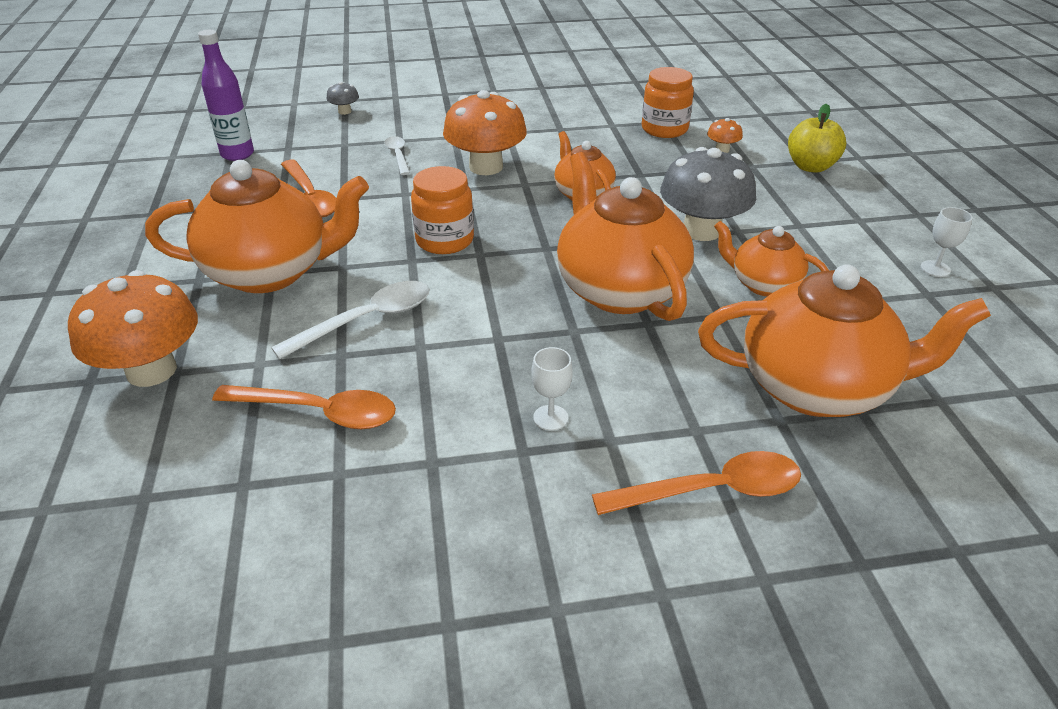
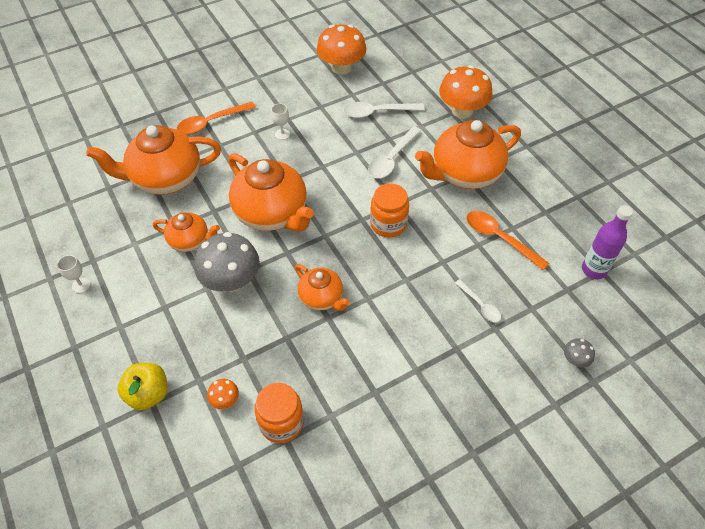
camera: 160 degrees right, 15 degrees up
(319, 412) = (377, 112): orange spoon -> white spoon
(486, 167) = (406, 310): orange mushroom -> orange mushroom (341, 67)

